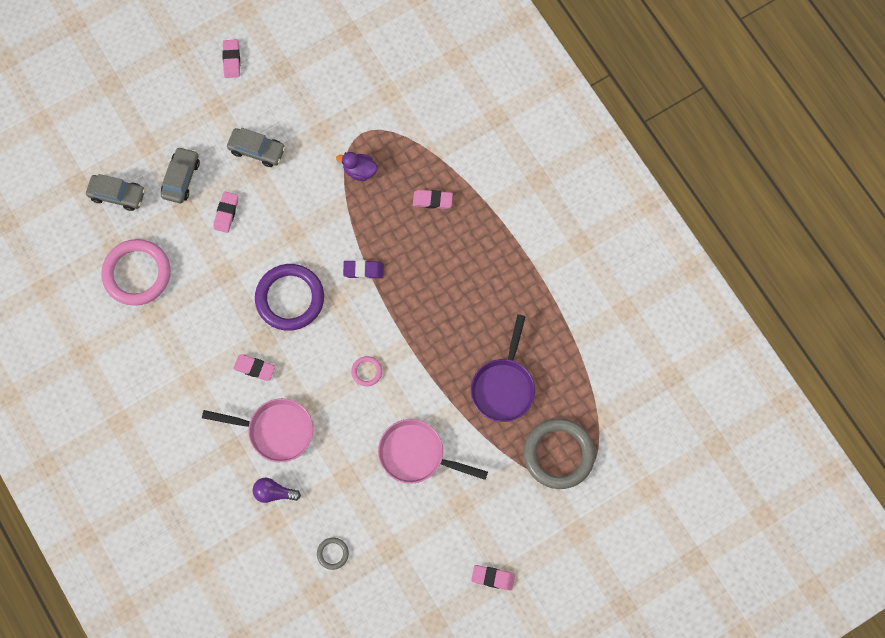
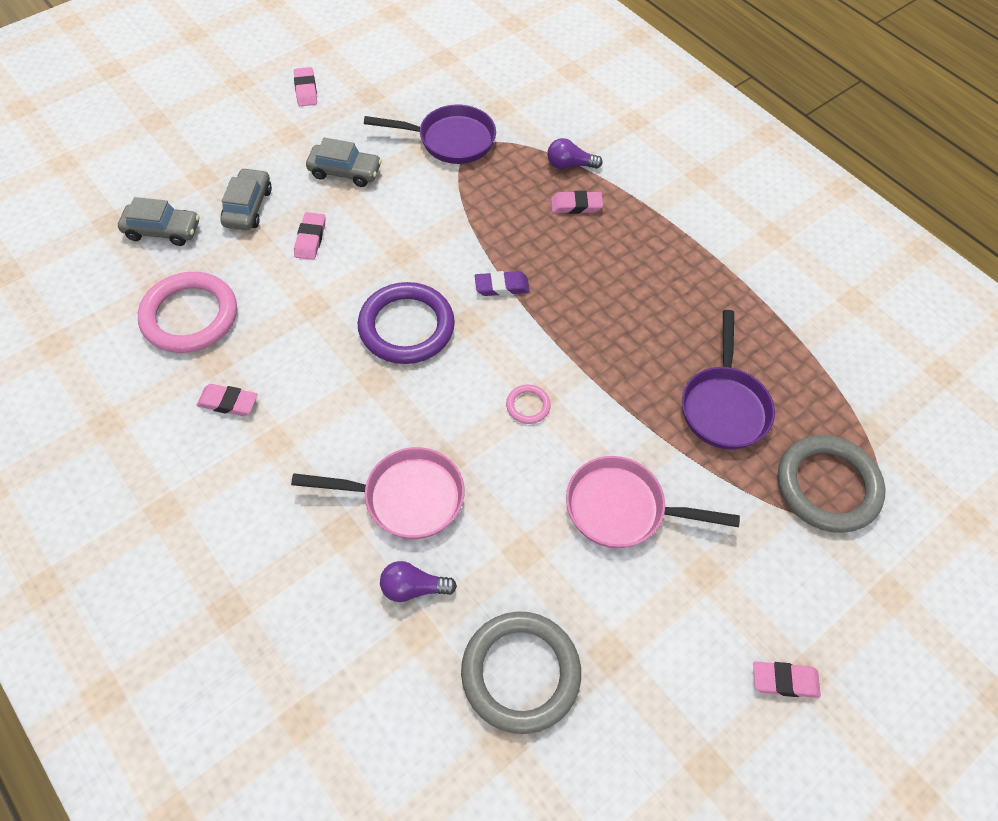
camera: 10 degrees left, 15 degrees down
(254, 368) = (365, 416): pink eraser -> pink eraser (228, 402)
(332, 553) = (520, 673): grey ring -> grey ring, size x2.27
(343, 125) = (450, 140): none -> purple pan
(359, 171) = (478, 183): purple duck -> none
(435, 159) = (569, 165): none -> purple light bulb

